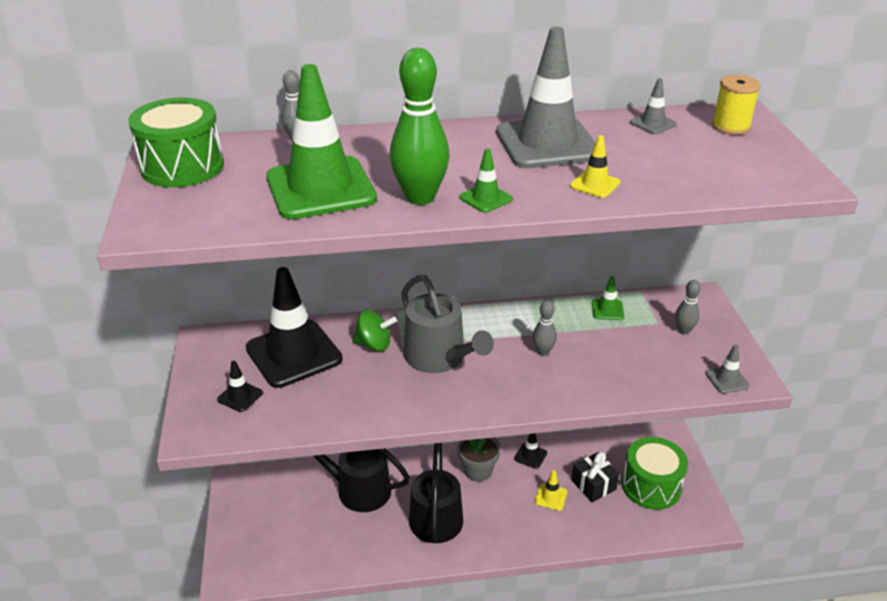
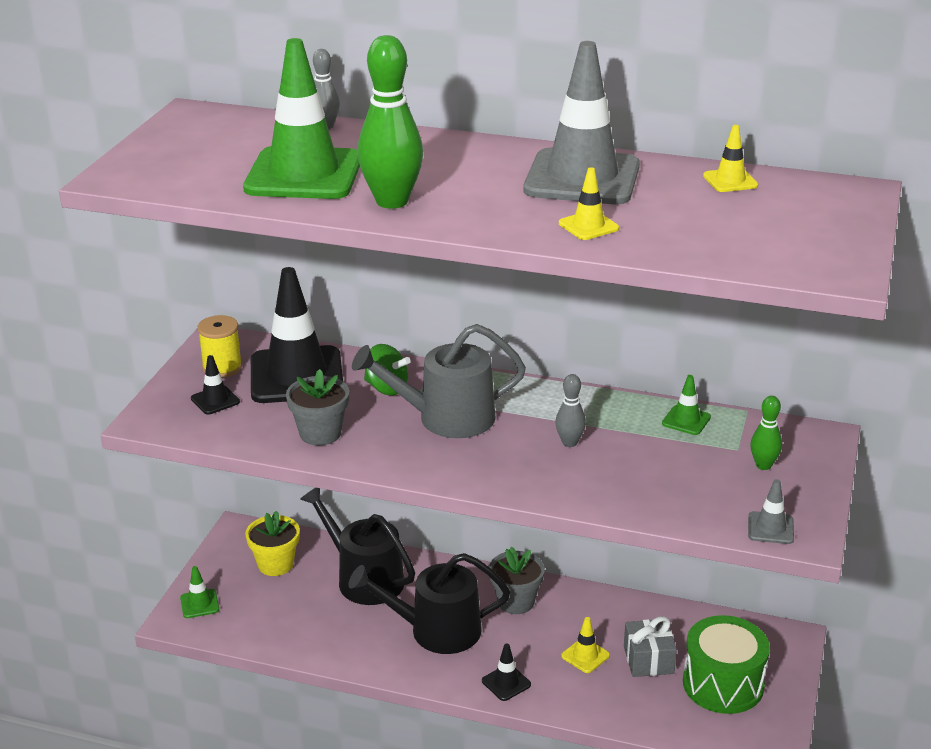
camera: 25 degrees right, 5 degrees down
(182, 167) = (194, 131): green drum -> none
(281, 500) = (275, 564): none -> yellow flower pot
(350, 401) = (320, 433): none -> grey flower pot
(436, 514) = (436, 630): black watering can -> black watering can turned 120 degrees counterclockwise
(439, 357) = (447, 418): grey watering can -> grey watering can turned 90 degrees clockwise
(486, 198) = (457, 215): green traffic cone -> green traffic cone (199, 604)
(530, 456) = (591, 605): black traffic cone -> black traffic cone (506, 683)
(593, 485) = (648, 660): black gift -> grey gift
(653, 123) = (730, 181): grey traffic cone -> yellow traffic cone
(683, 331) = (763, 465): grey bowling pin -> green bowling pin
(731, 126) = (823, 201): yellow spool -> yellow spool (222, 367)

